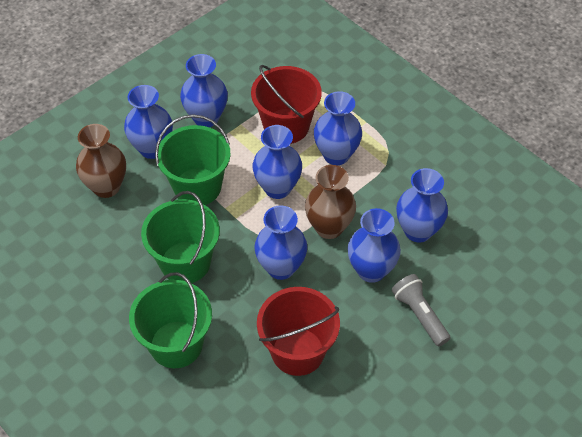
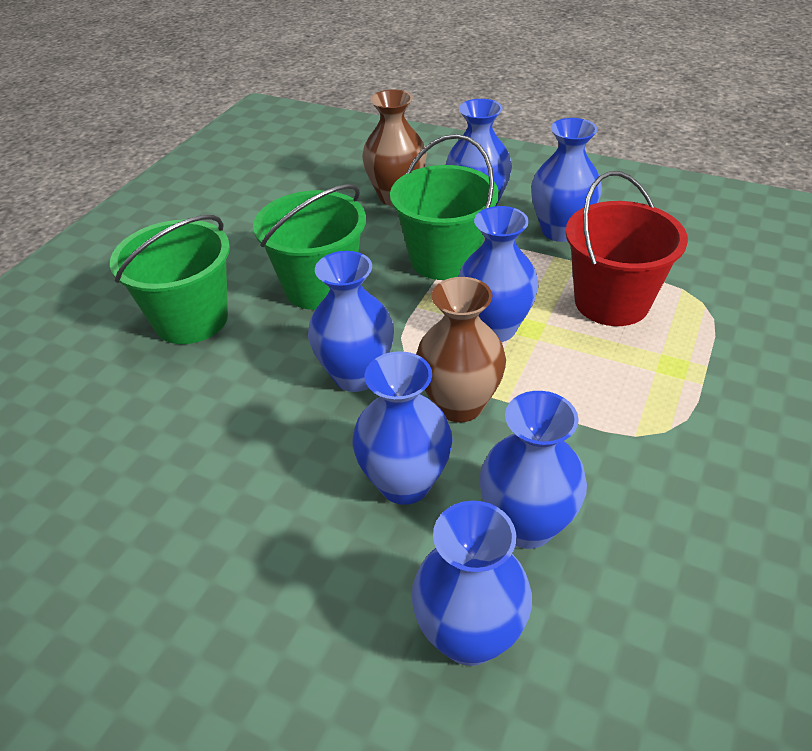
camera: 70 degrees right, 10 degrees down
(297, 351) = (214, 440): red bucket -> none
(336, 155) = (604, 369): blue vase -> blue vase (469, 635)
(419, 315) = (343, 583): grey flashlight -> none

